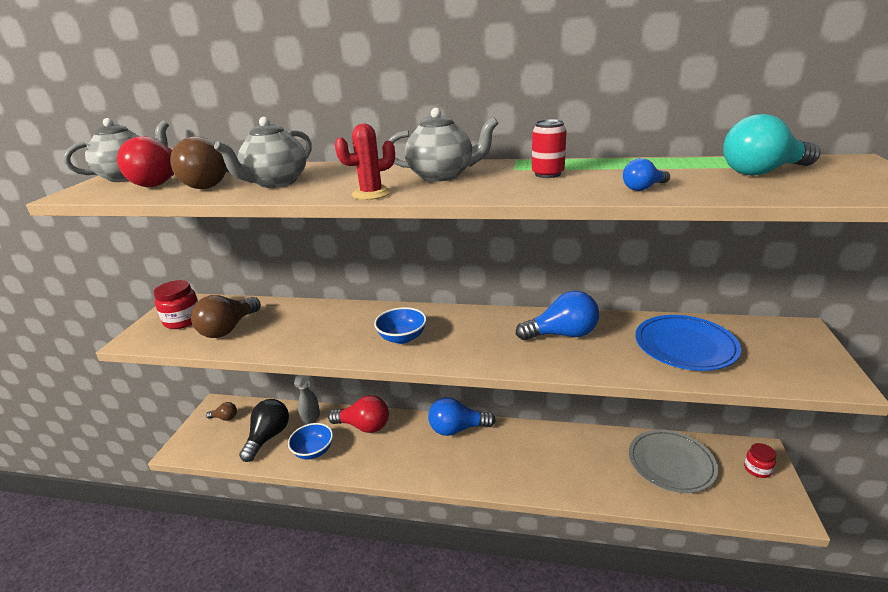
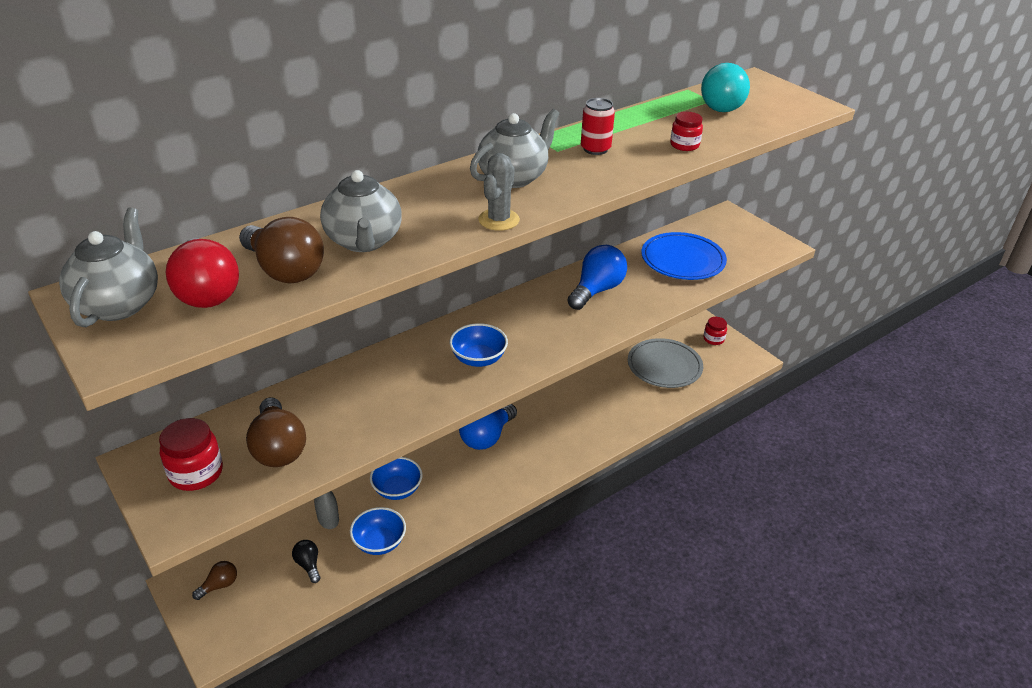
camera: 50 degrees left, 10 degrees up
(268, 437) = (308, 565): black light bulb -> black light bulb, size x0.52
(364, 426) = (397, 489): red light bulb -> blue bowl
(371, 193) = (499, 220): red cactus -> grey cactus
(643, 188) = (684, 145): blue light bulb -> red jar

